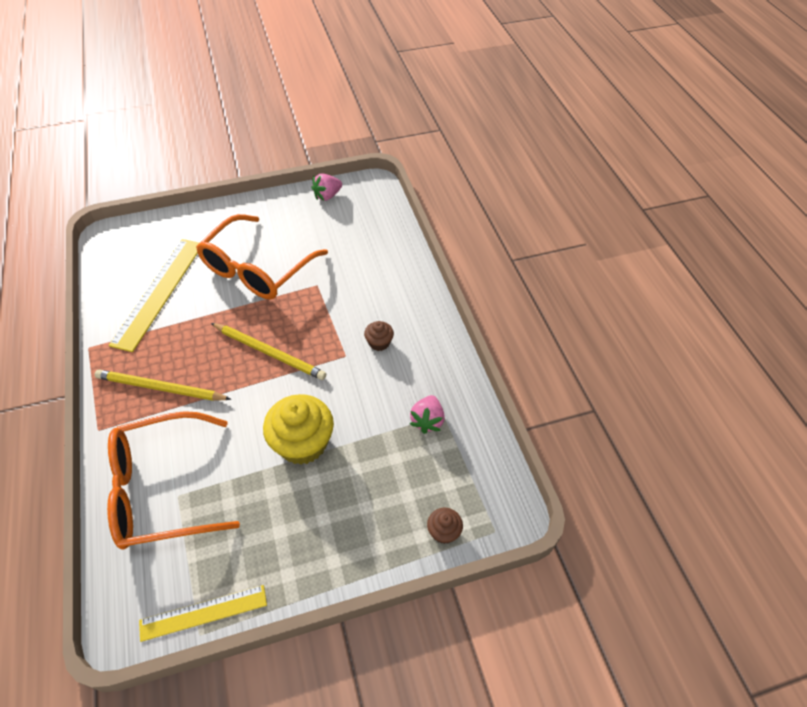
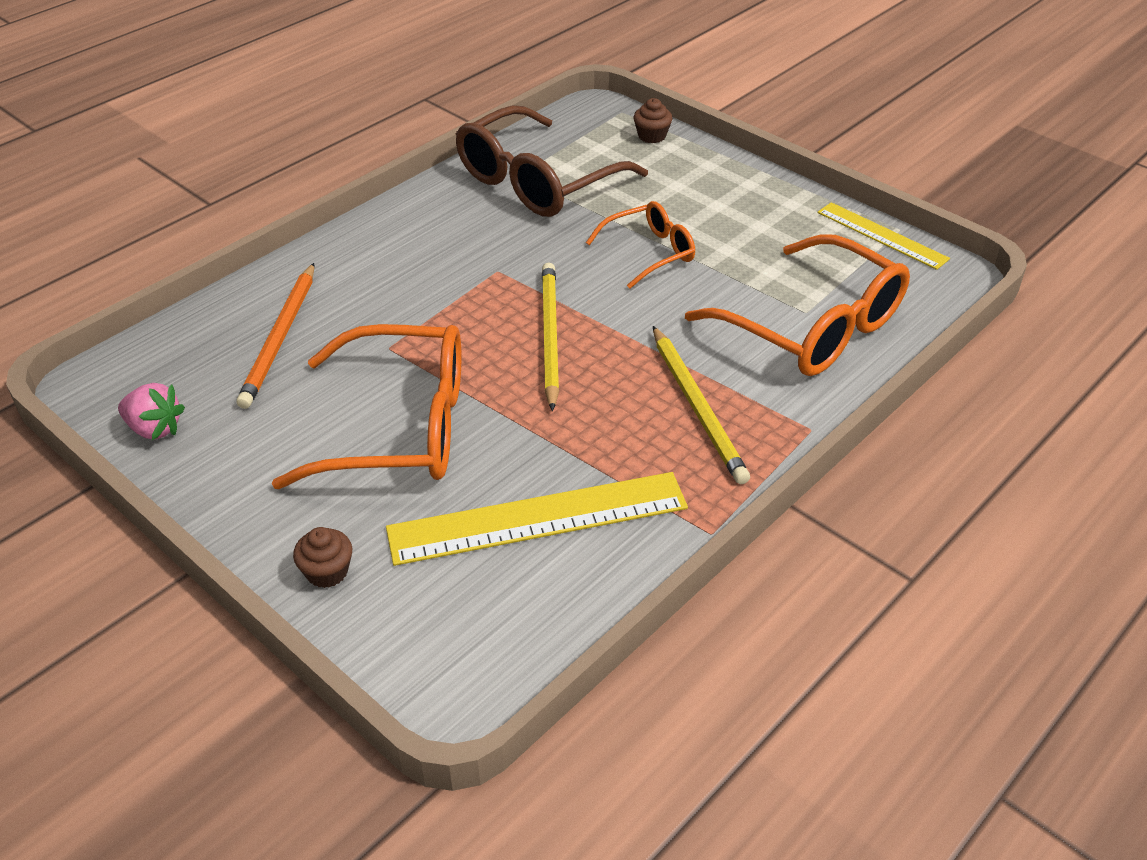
camera: 120 degrees left, 10 degrees down
(302, 443) = (650, 252): yellow cupcake -> orange glasses
(357, 249) = (280, 338): none -> orange pencil
(379, 342) = (453, 252): brown cupcake -> brown cupcake (327, 572)
(427, 420) = (537, 182): pink strawberry -> brown glasses

